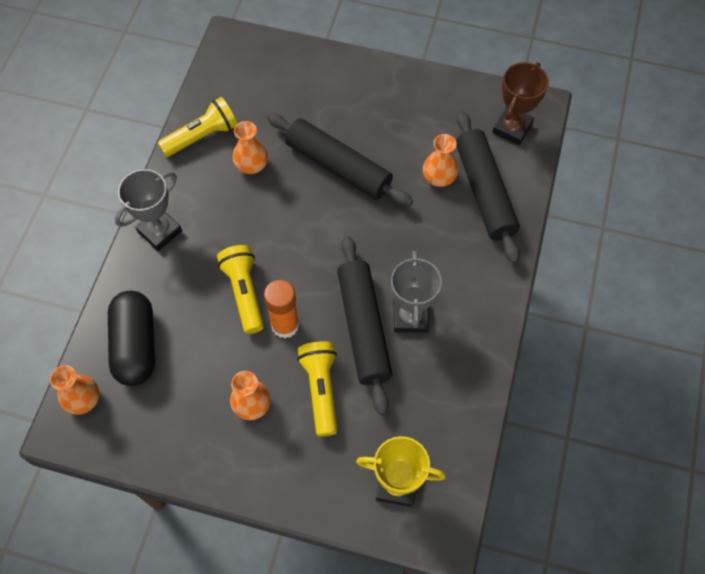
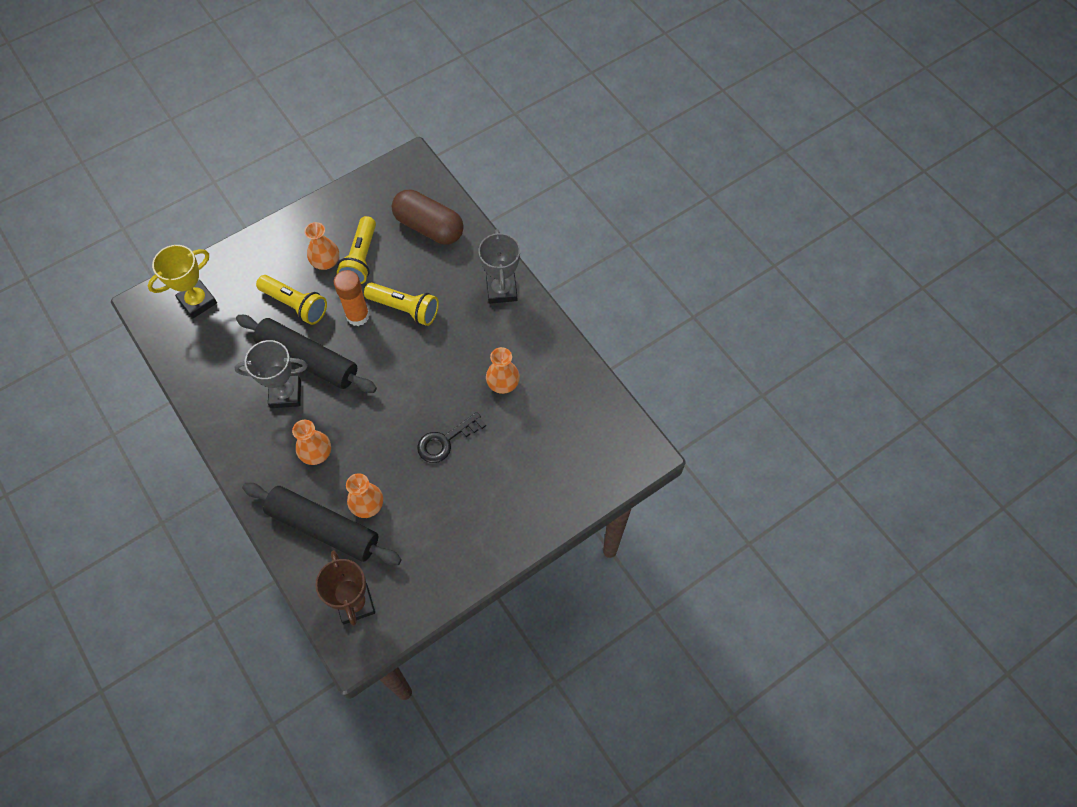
camera: 130 degrees right, 0 degrees up
(83, 399) = (420, 181): orange vase -> orange vase (316, 453)
(136, 345) = (429, 227): black capsule -> brown capsule
(202, 136) = (560, 368): yellow flashlight -> yellow flashlight (361, 258)
(338, 167) = (445, 441): black rolling pin -> black key
(410, 317) = (285, 394): grey trophy -> grey trophy turned 45 degrees counterclockwise

